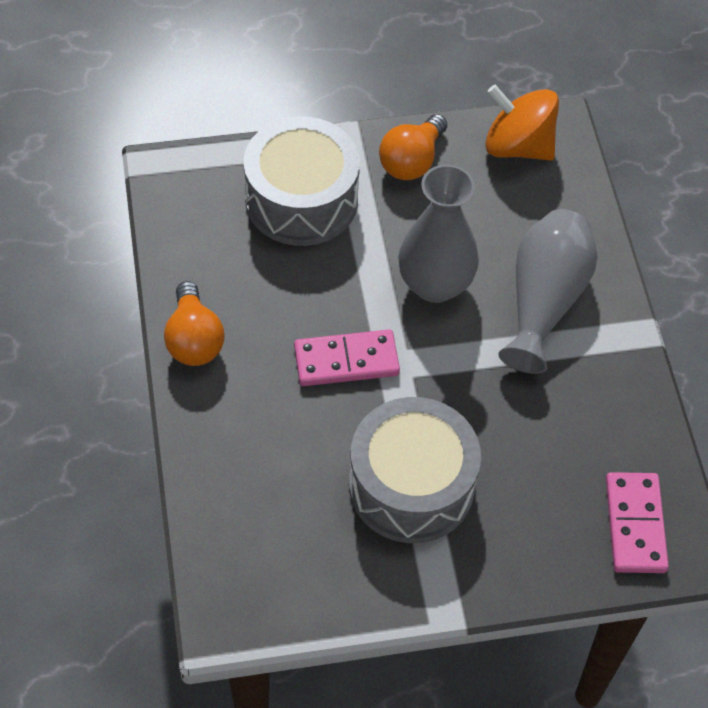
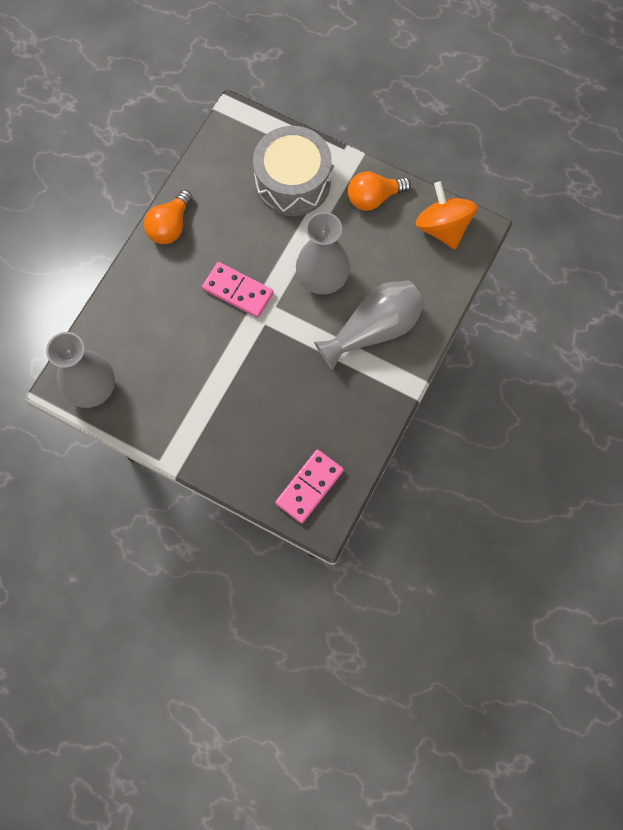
camera: 40 degrees right, 15 degrees up
(266, 597) = (93, 389): none -> grey vase
(411, 485) = (212, 382): grey drum -> none

